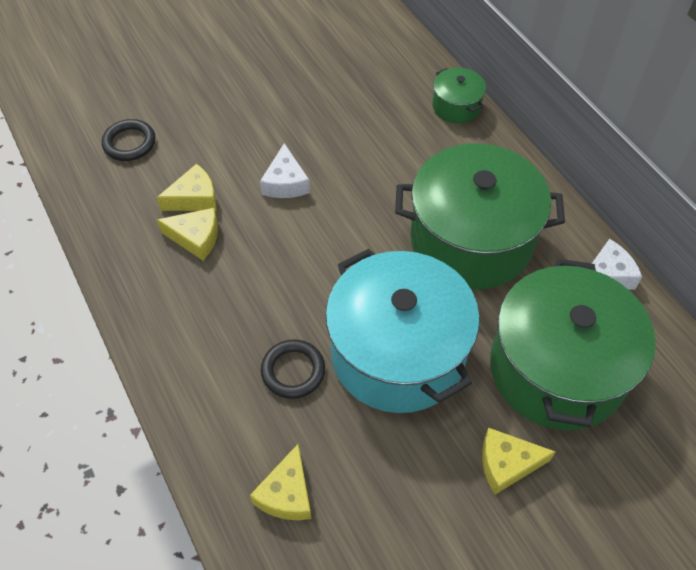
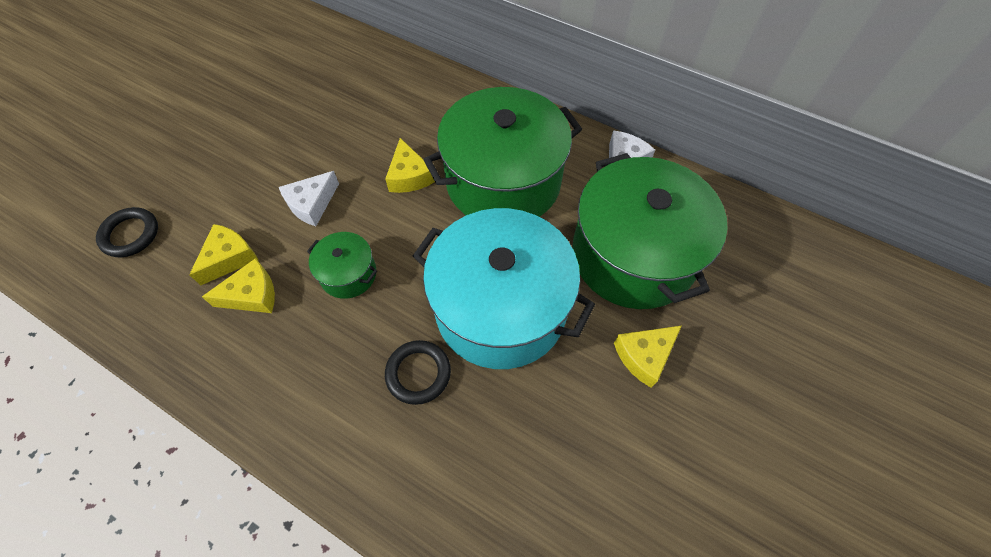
camera: 30 degrees left, 5 degrees up
(285, 183) = (312, 204): white cheese -> white cheese turned 75 degrees clockwise
(287, 494) = (479, 492): yellow cheese -> yellow cheese (409, 176)
(456, 106) = (425, 76): green pot -> green pot (348, 274)

